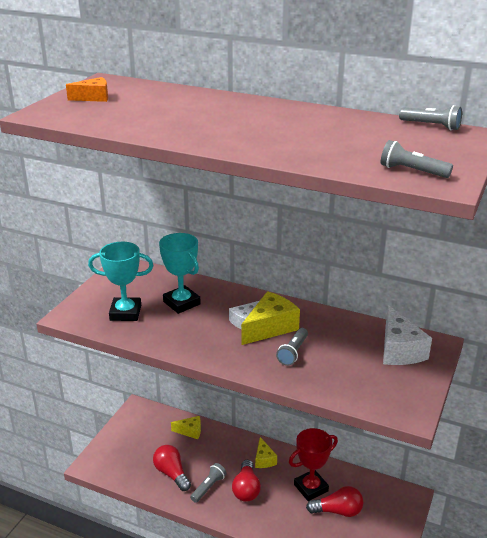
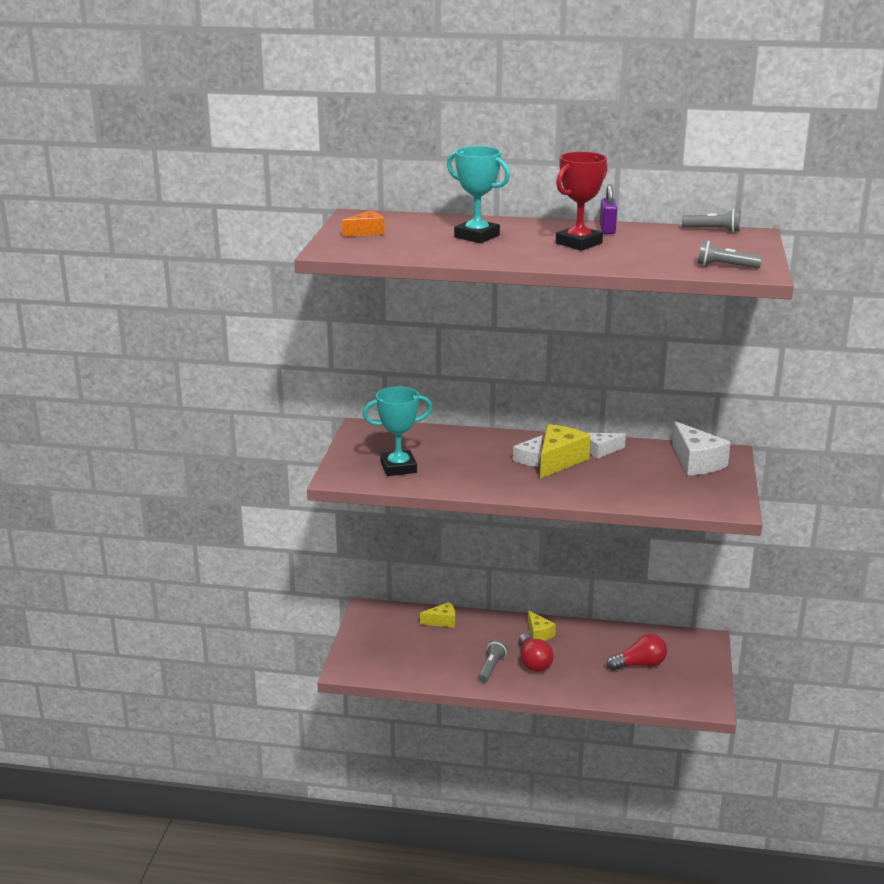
camera: 15 degrees left, 5 degrees down
(172, 473) = (443, 662): red light bulb -> none
(181, 303) = (452, 452): turquoise trophy -> turquoise trophy (477, 236)
(293, 352) = (595, 478): grey flashlight -> none
(311, 488) = (602, 650): red trophy -> red trophy (579, 243)
(315, 322) = (601, 451): none -> white cheese
(322, 115) = (607, 229): none -> purple padlock

